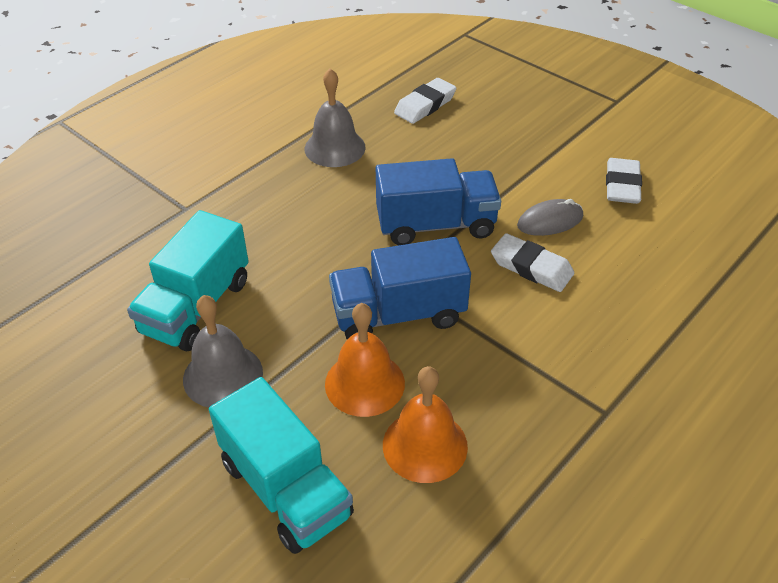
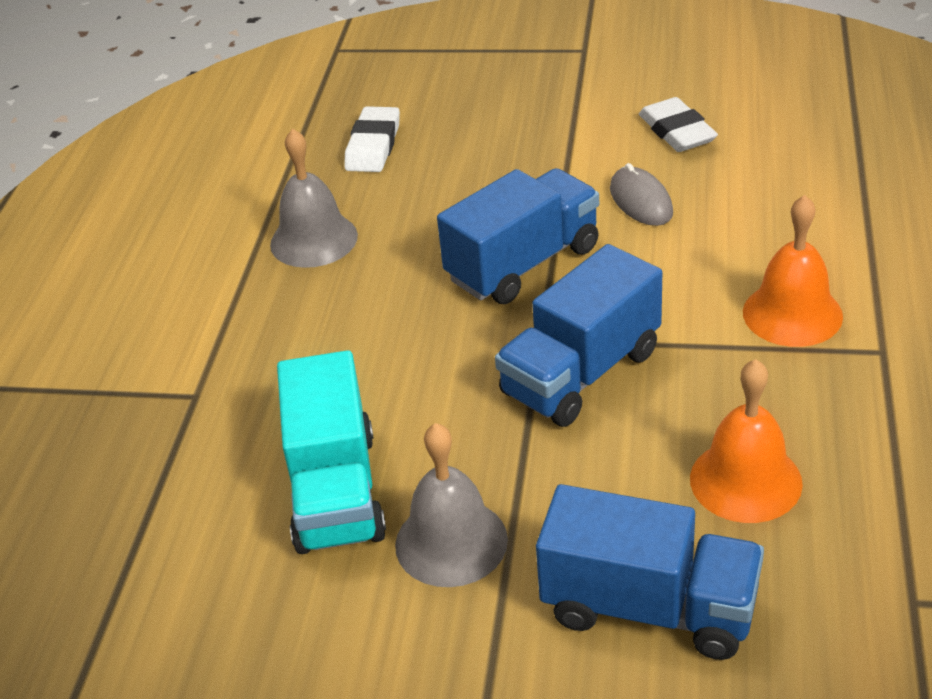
camera: 30 degrees left, 5 degrees down
(285, 489) = (649, 607): turquoise truck -> blue truck
(364, 383) = (619, 459): orange bell -> orange bell (792, 314)
(531, 267) = (669, 255): white eraser -> none
(550, 221) = (641, 201): grey mouse -> grey mouse turned 60 degrees counterclockwise

